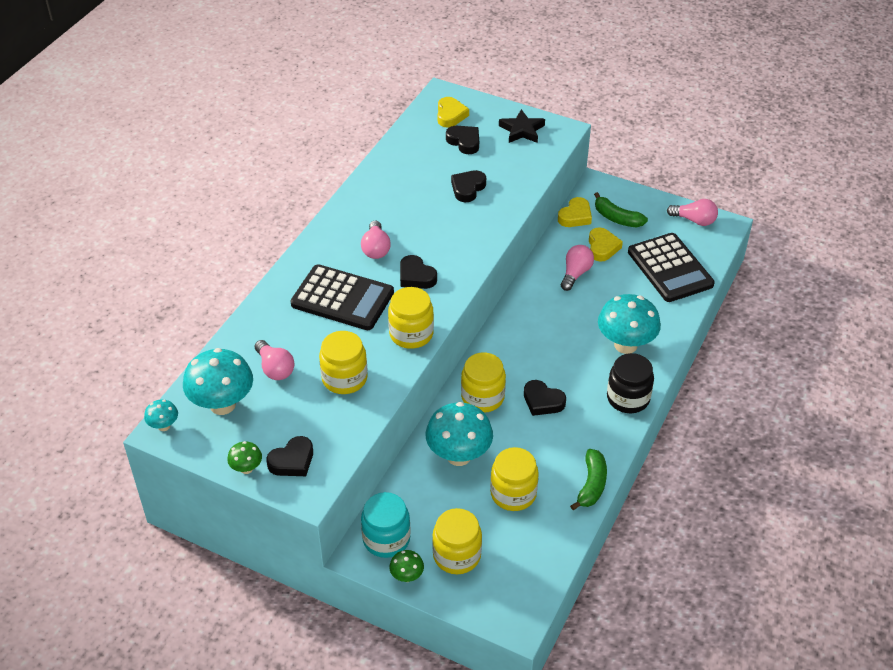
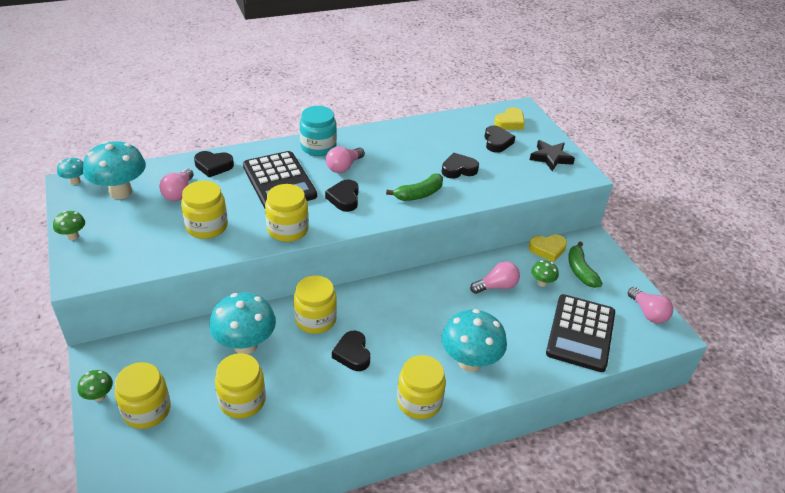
camera: 40 degrees right, 5 degrees down
(292, 461) = (101, 251): black heart -> black heart (213, 166)
(386, 539) = (124, 361): turquoise jar -> turquoise jar (318, 147)
(591, 485) = (304, 442): green banana -> green banana (419, 194)
(602, 247) = (542, 283): yellow heart -> green mushroom
(628, 398) = (419, 401): black jar -> yellow jar

